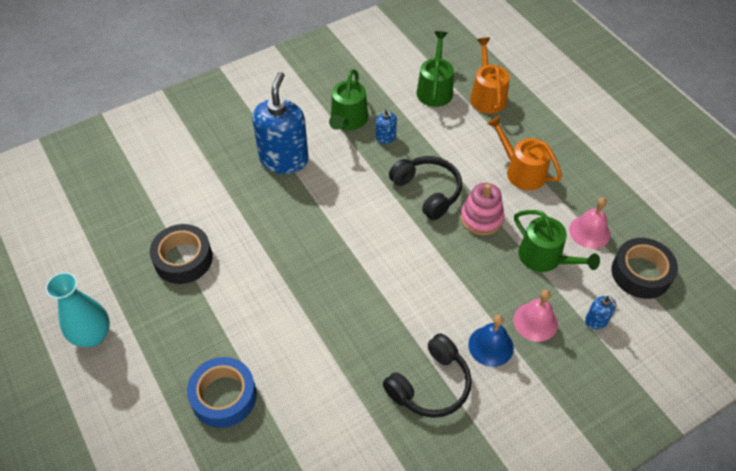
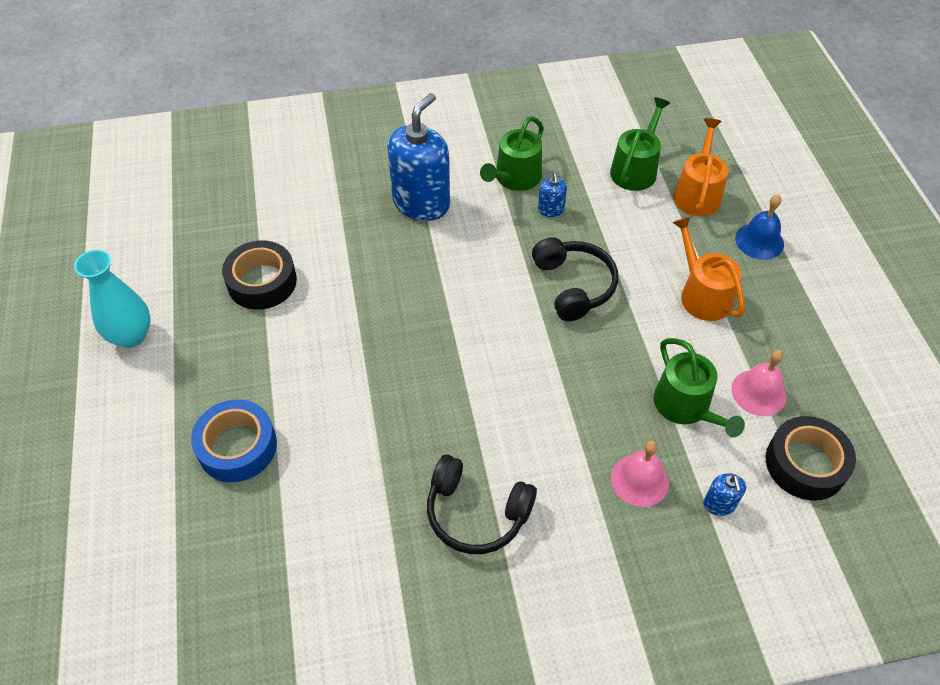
camera: 20 degrees right, 0 degrees up
(430, 385) = (476, 513): black headphones -> black headphones turned 45 degrees clockwise
(481, 218) = (626, 336): pink stacking toy -> none
(491, 346) = (570, 491): blue bell -> blue bell (759, 241)

